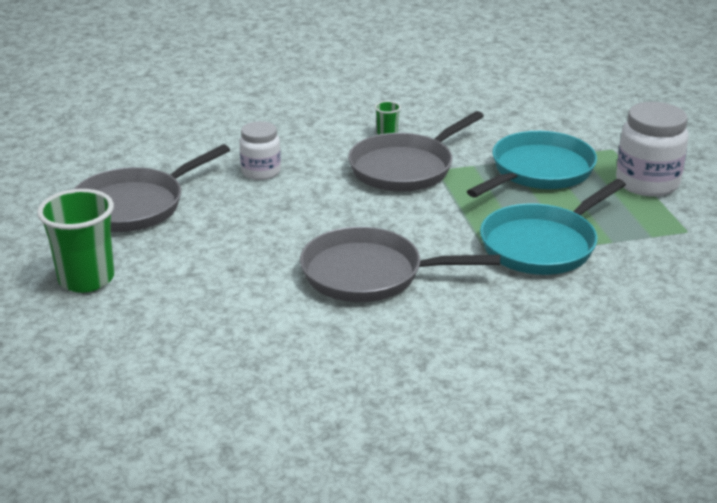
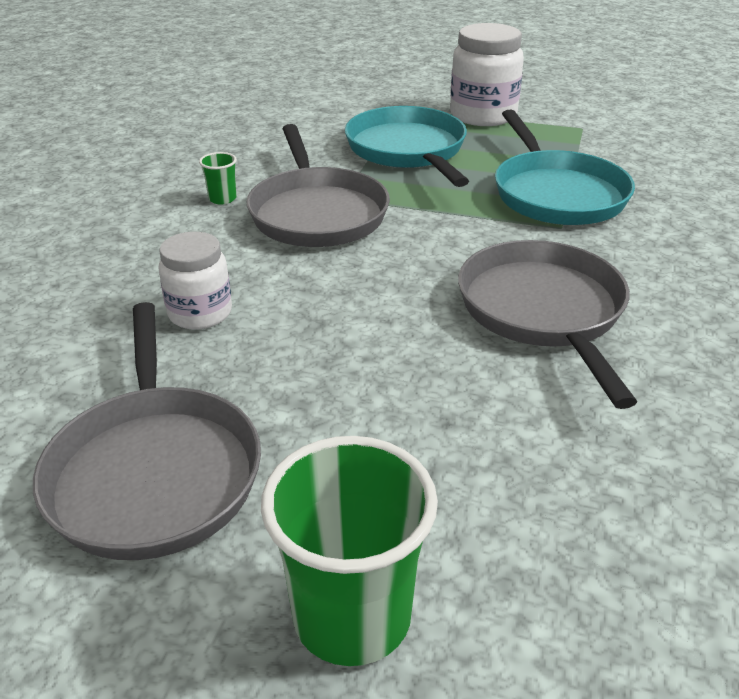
camera: 60 degrees left, 5 degrees up
(369, 274) = (543, 312): grey pan -> grey pan turned 135 degrees clockwise

